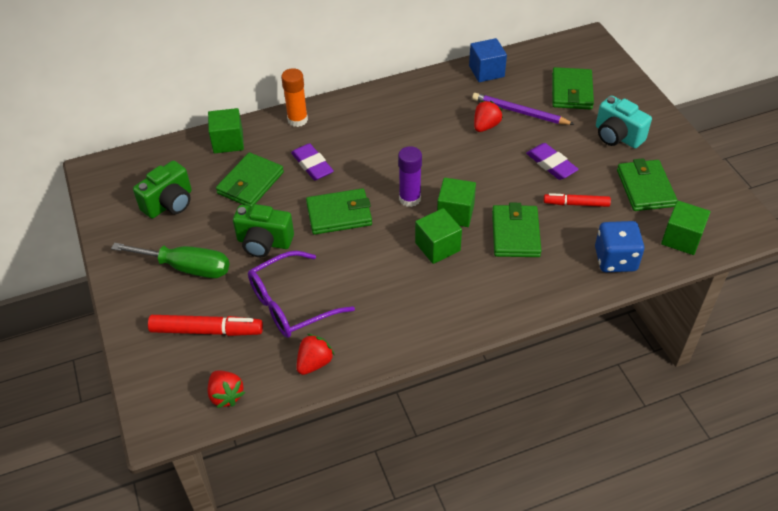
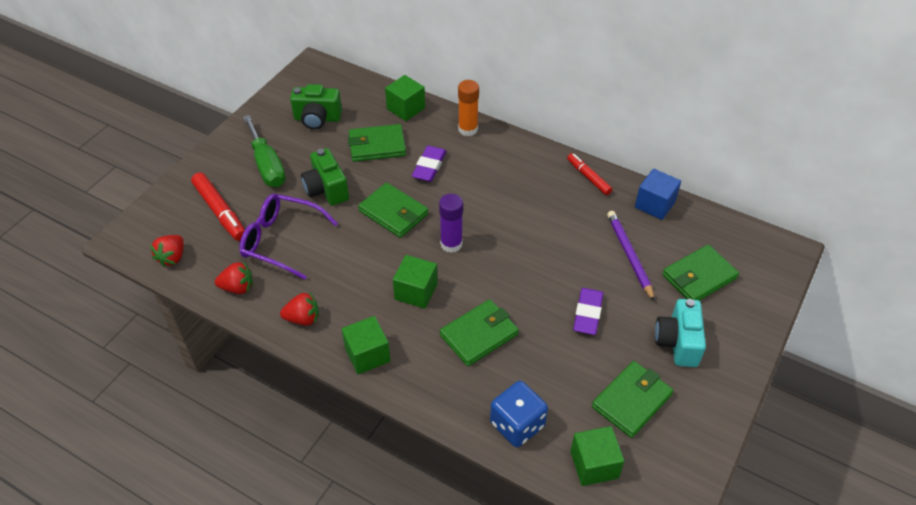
camera: 50 degrees right, 0 degrees up
(455, 213) = (463, 282): green cube -> green cube (367, 355)
(486, 126) = (586, 243): red strawberry -> red strawberry (303, 318)
(576, 204) = (557, 358): red marker -> red marker (588, 177)

